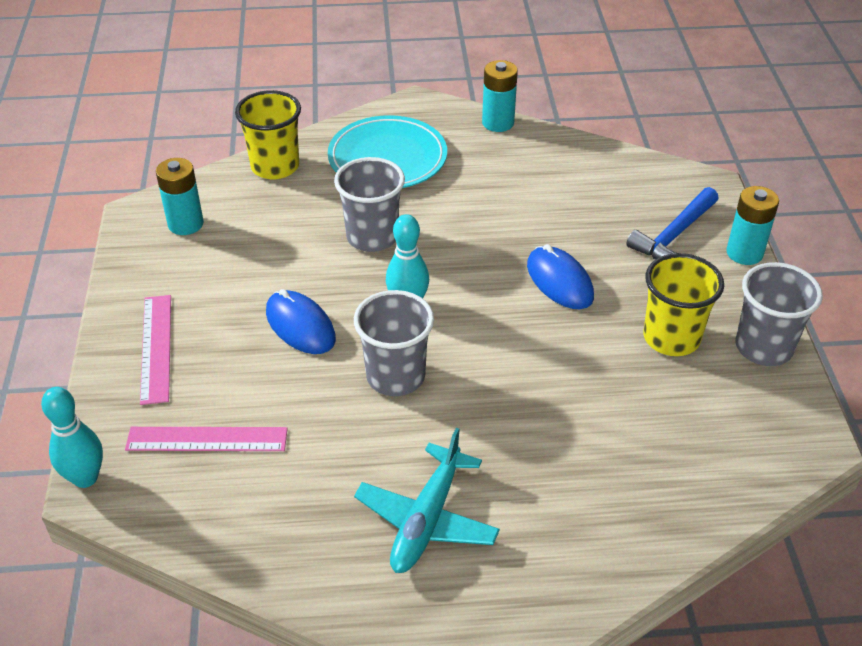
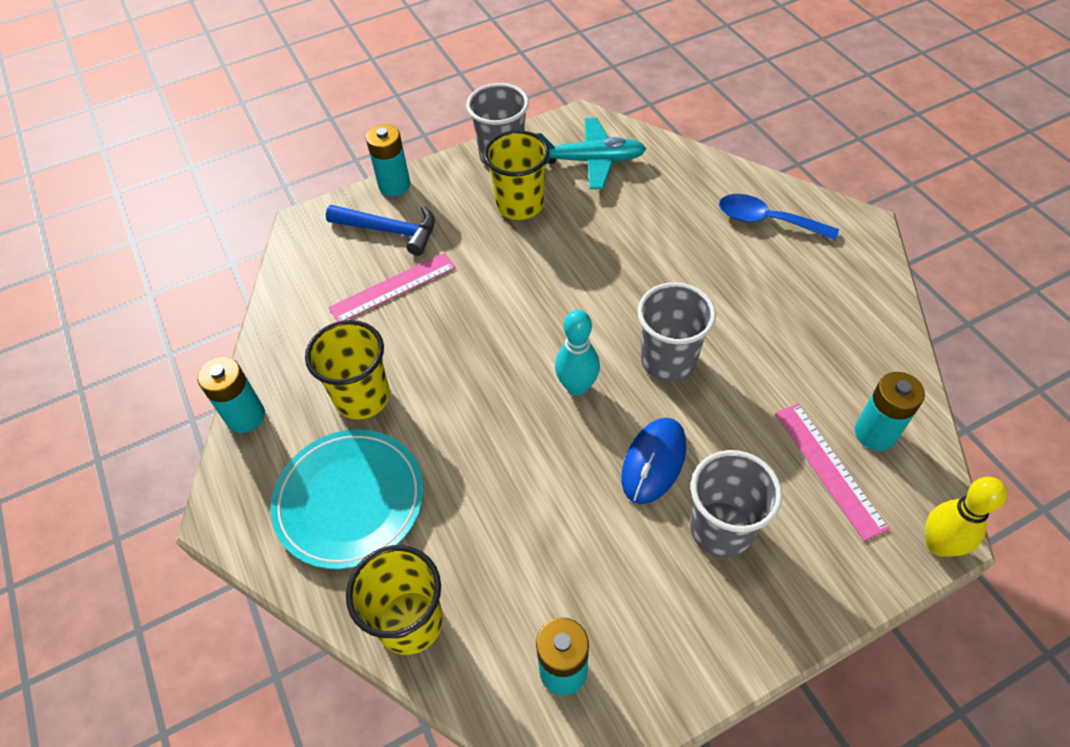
camera: 110 degrees left, 10 degrees up
(85, 478) = (938, 545): turquoise bowling pin -> yellow bowling pin
(156, 348) = (761, 580): pink ruler -> pink ruler (393, 288)
(213, 495) = (875, 433): none -> turquoise battery
(372, 237) = (495, 456): grey cup -> grey cup (721, 529)
(427, 519) = (788, 288): turquoise plane -> turquoise plane (591, 161)
(478, 181) = (362, 397): none -> yellow cup
(542, 553) = (766, 220): none -> blue spoon
(559, 281) = (487, 288): blue mouse -> none

